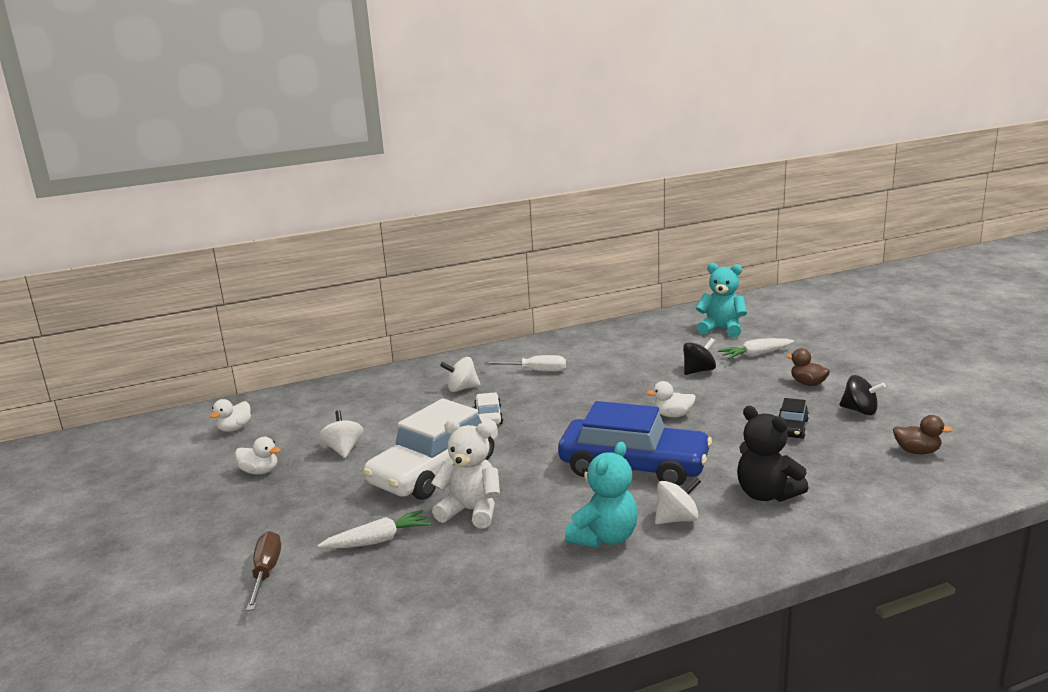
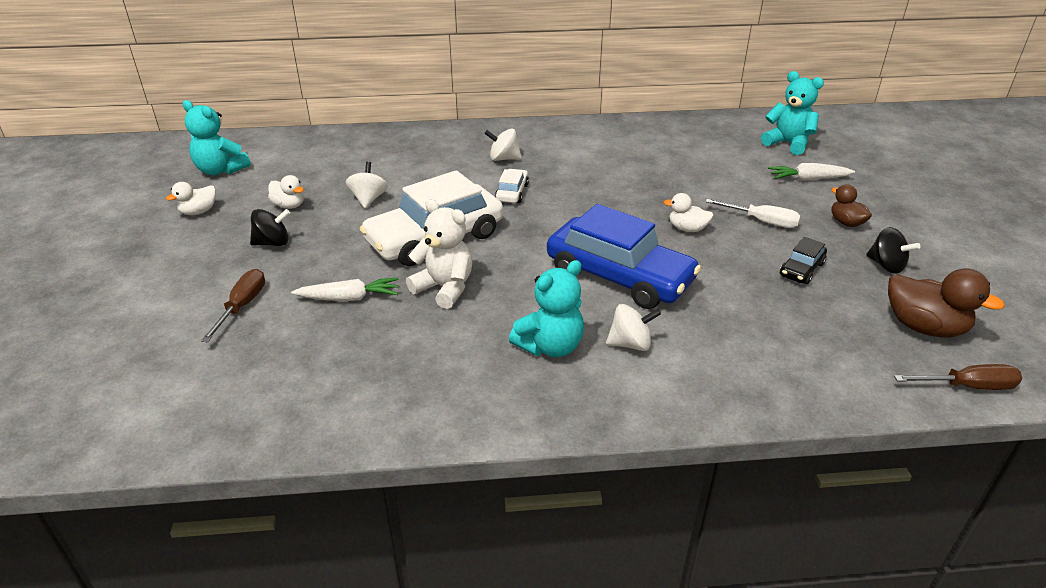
camera: 15 degrees right, 15 degrees up
(160, 453) = (220, 170): none -> turquoise teddy bear
(234, 428) = (291, 158): white duck -> white duck (198, 212)
(536, 371) = (581, 154): white screwdriver -> white screwdriver (762, 221)
(698, 371) = (739, 185): black spinning top -> black spinning top (273, 243)
(766, 494) = (735, 338): black teddy bear -> none
(917, 451) = (924, 327): brown duck -> brown duck, size x1.70
(976, 488) = (968, 386): none -> brown screwdriver

